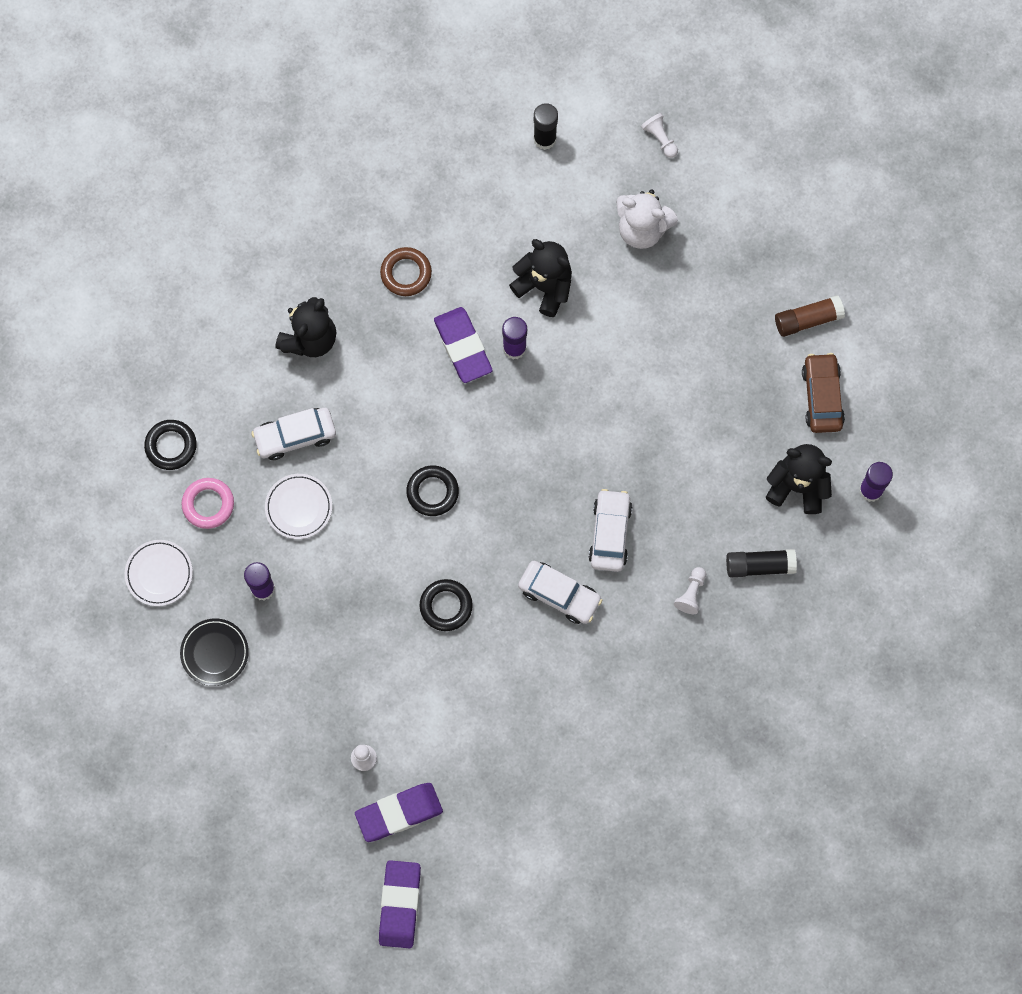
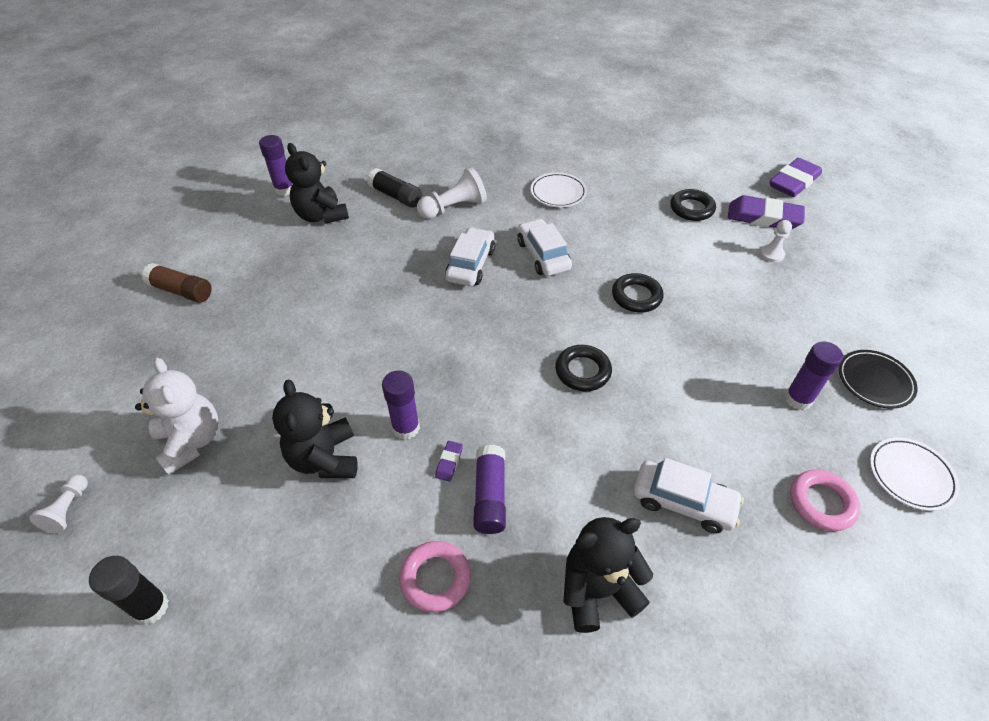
camera: 140 degrees left, 25 degrees down
(171, 446) = (841, 592): black ring -> black ring (691, 208)
(299, 507) = (720, 438): white plate -> white plate (558, 193)
(406, 273) = (435, 578): brown ring -> pink ring
(417, 345) = (490, 496): none -> purple glue stick
(463, 347) = (449, 462): purple eraser -> purple eraser, size x0.42
(610, 533) = (470, 265): white car -> white car turned 150 degrees clockwise
(691, 593) = (454, 208): white pawn -> white pawn, size x1.71
(822, 397) = (240, 246): brown car -> none

